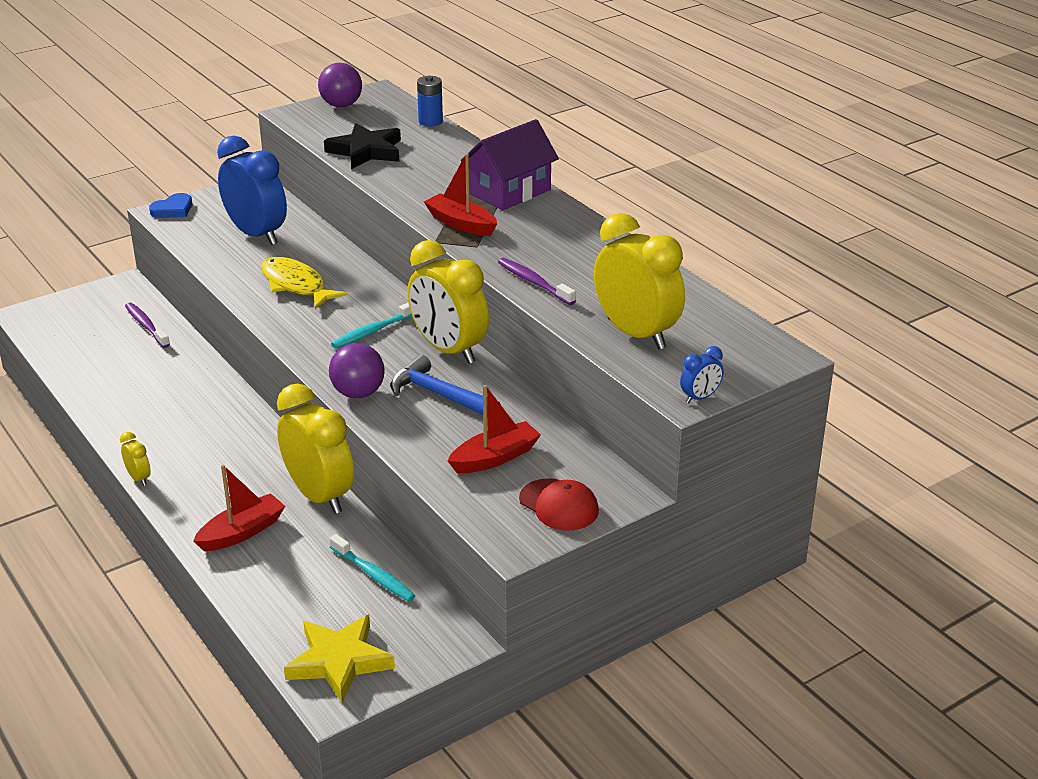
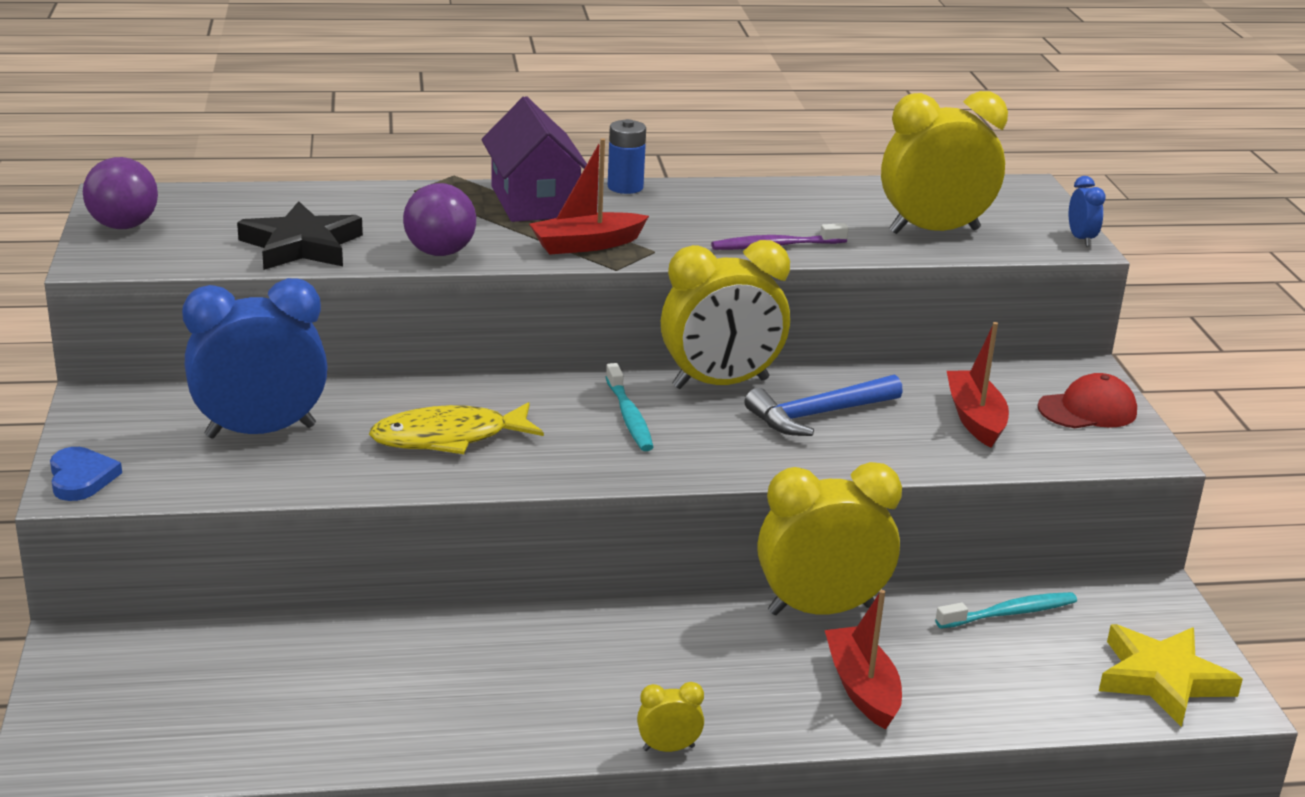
camera: 65 degrees left, 5 degrees down
(146, 326) = (239, 649): purple toothbrush -> none
(358, 393) = (771, 462): purple ball -> purple ball (440, 252)
(430, 121) = (268, 191): blue battery -> blue battery (625, 187)

